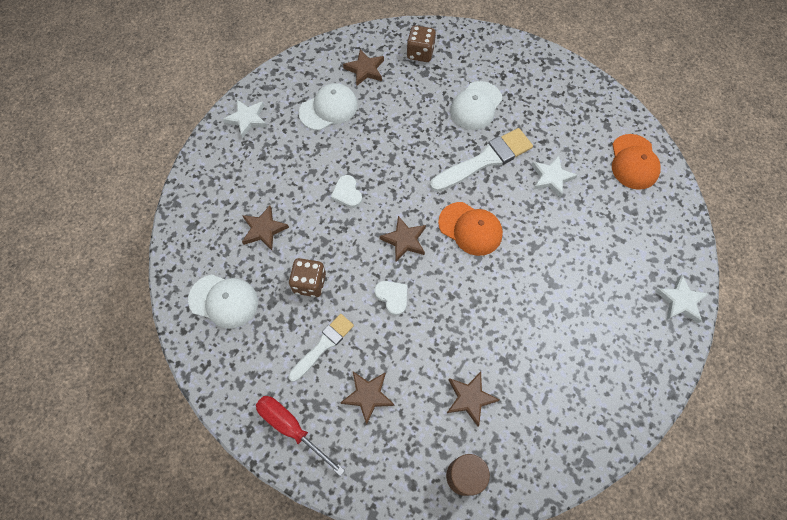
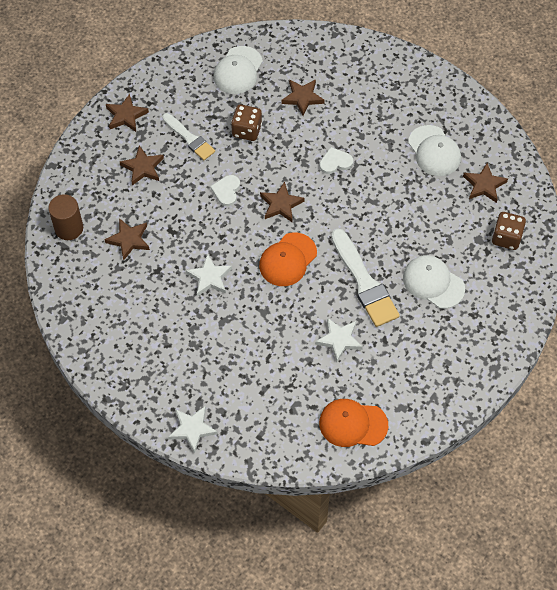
camera: 95 degrees right, 5 degrees down
(247, 119) = (424, 84): white star -> white star (209, 277)
(291, 428) = (126, 115): red screwdriver -> brown star
(392, 297) = (226, 191): white heart -> white heart turned 135 degrees clockwise

